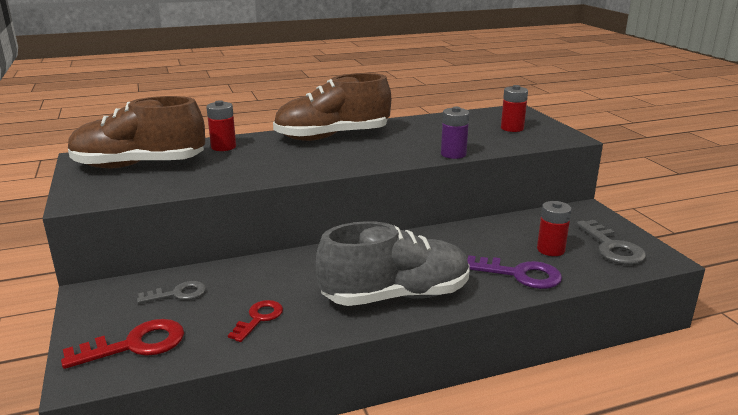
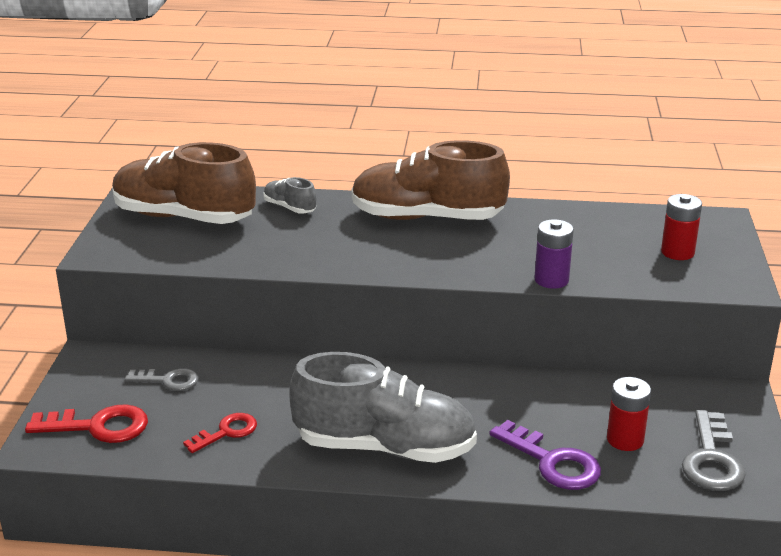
camera: 25 degrees right, 5 degrees up
(223, 147) = (289, 208): red battery -> grey shoe

